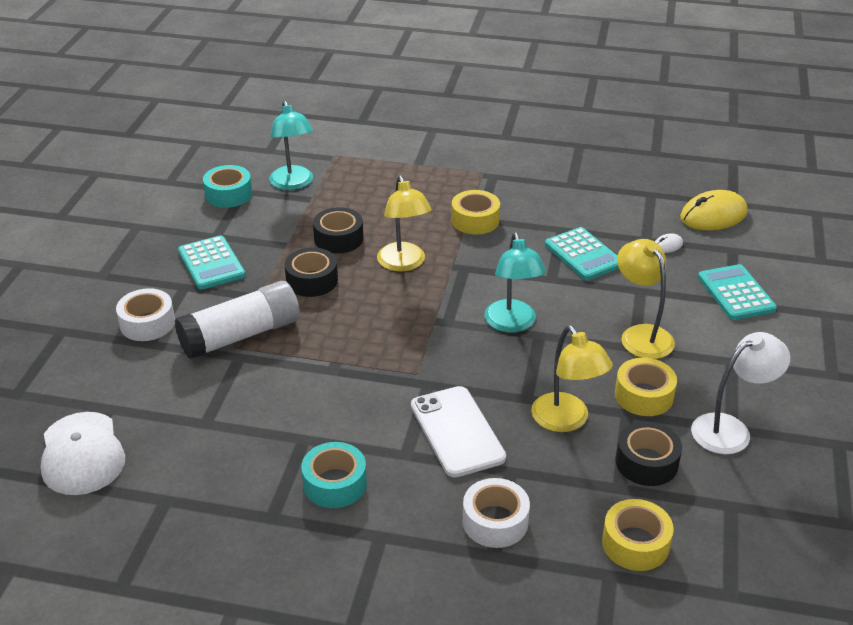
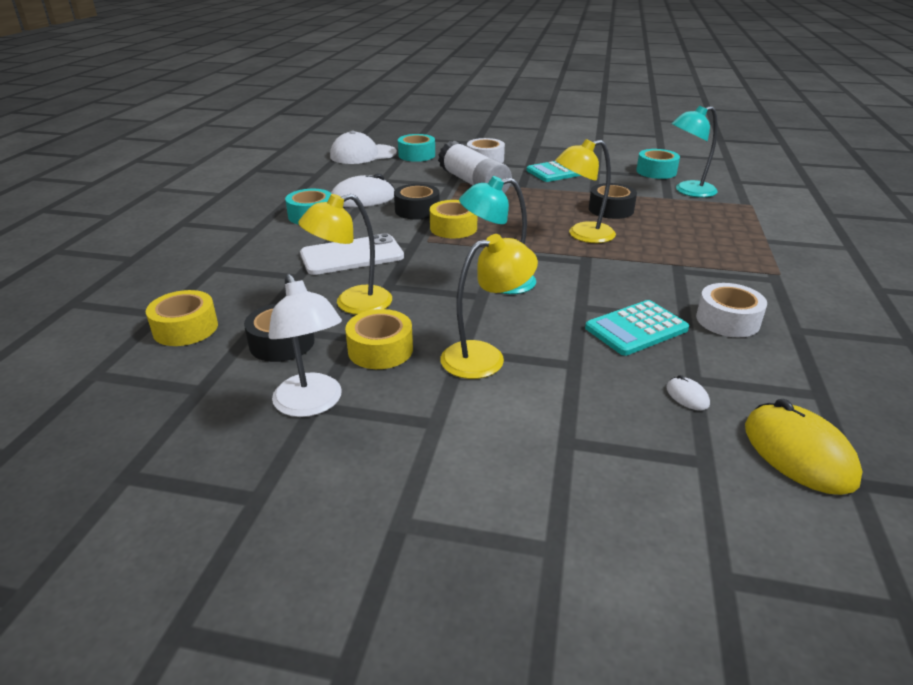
camera: 90 degrees right, 5 degrees down
(105, 392) = (416, 155): none -> turquoise tape
(279, 437) = (363, 198): none -> white mouse
(312, 280) = (546, 202): black tape -> black tape (417, 210)
(475, 220) = (674, 268): yellow tape -> yellow tape (453, 228)
(495, 521) = (246, 268): white tape -> white tape (727, 320)
(736, 293) = (588, 448): turquoise calculator -> none

